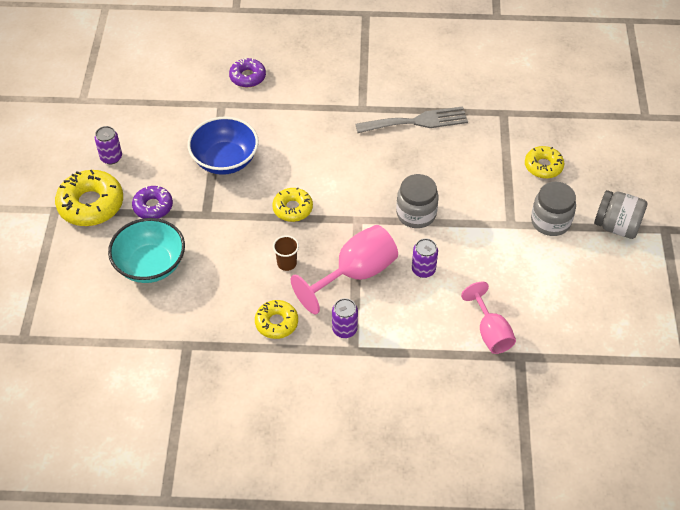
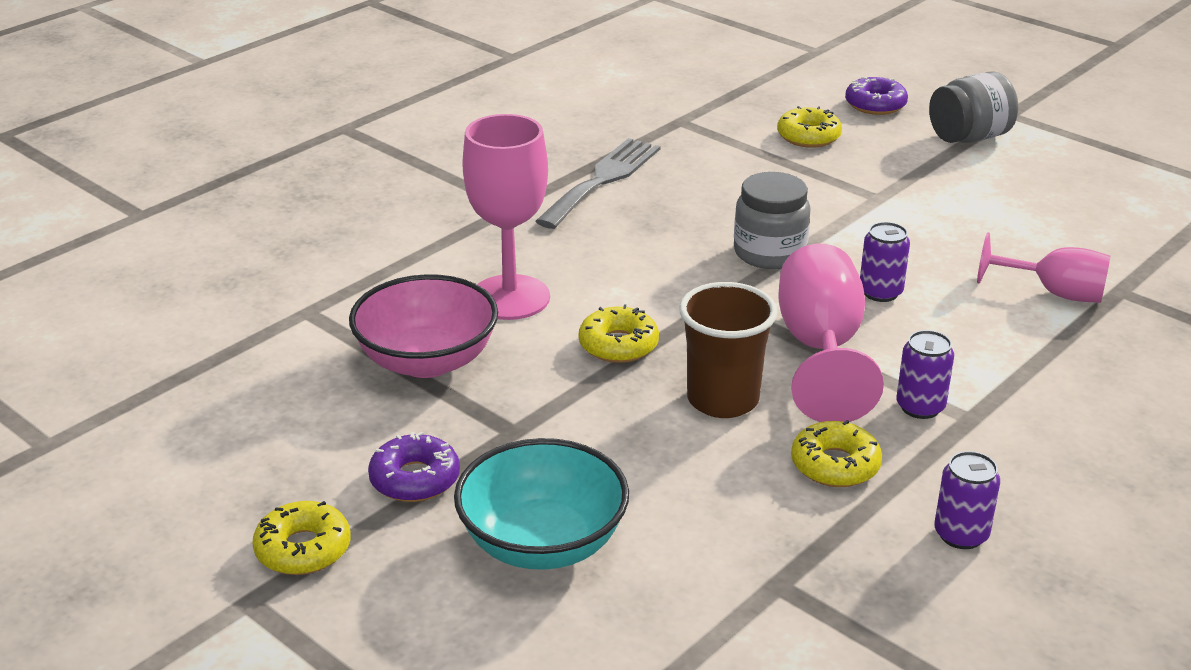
camera: 50 degrees left, 20 degrees down
(91, 204) = (303, 549): yellow donut -> yellow donut, size x0.60
(111, 157) = (232, 474): purple can -> purple can (961, 534)
(225, 160) = (427, 361): blue bowl -> pink bowl
(247, 77) = (292, 265): purple donut -> purple donut (875, 104)
(287, 263) = (722, 400): brown cup -> brown cup, size x1.81
(292, 154) = (510, 298): none -> pink goblet
(550, 221) = (908, 171): grey jar -> none

